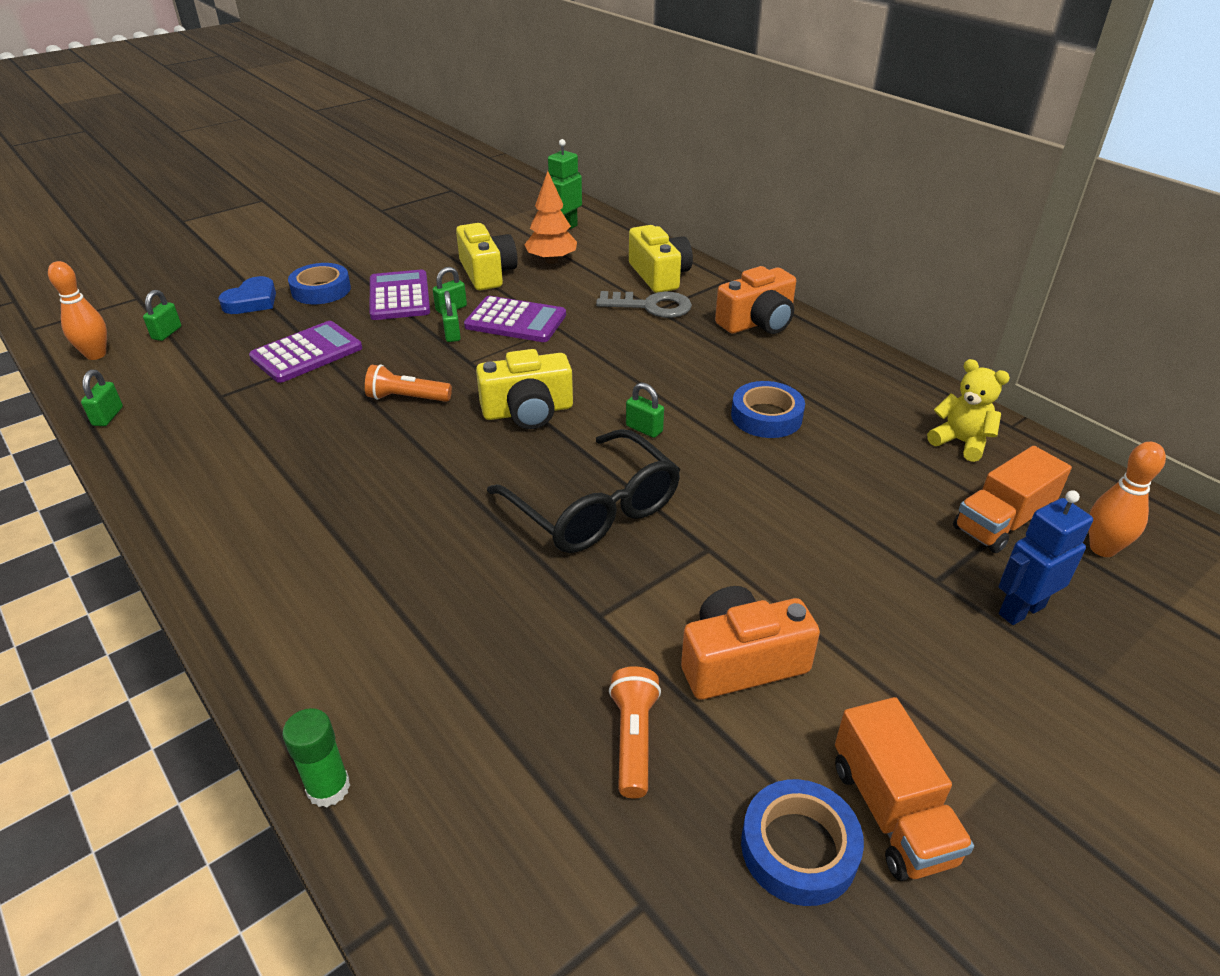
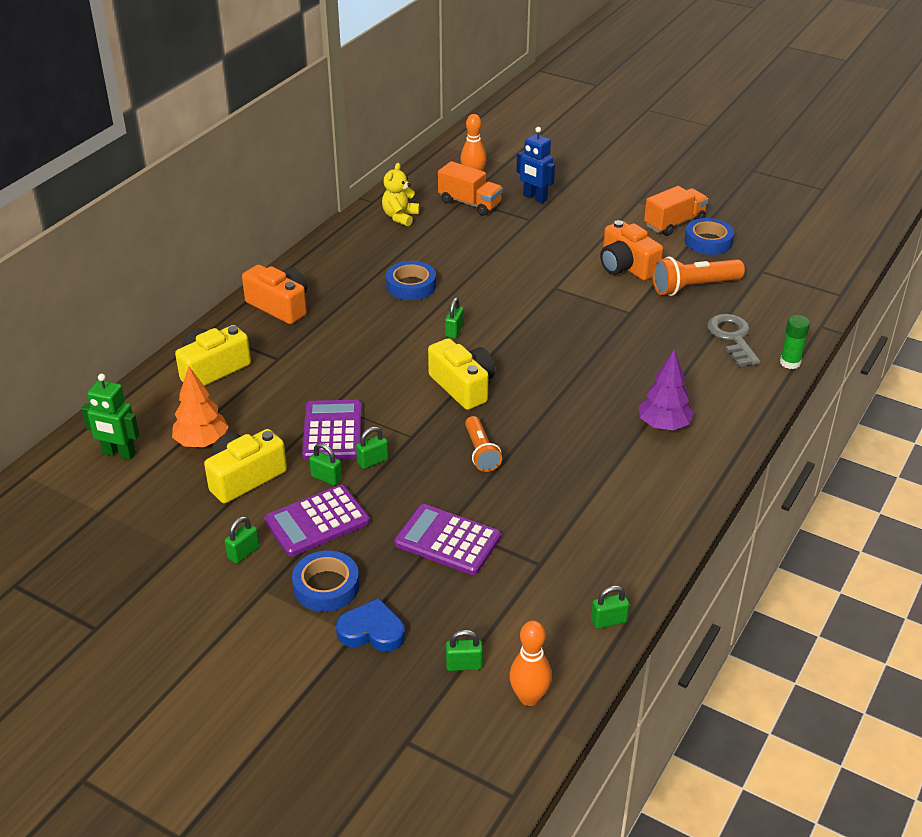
camera: 110 degrees left, 0 degrees up
(322, 556) = (664, 425): none -> purple tree
(397, 263) = (243, 553): none -> green padlock
(594, 509) = (548, 333): black glasses -> none
(633, 739) = (693, 287): orange flashlight -> orange flashlight, size x1.53
(651, 306) = (274, 362): grey key -> grey key (732, 338)

